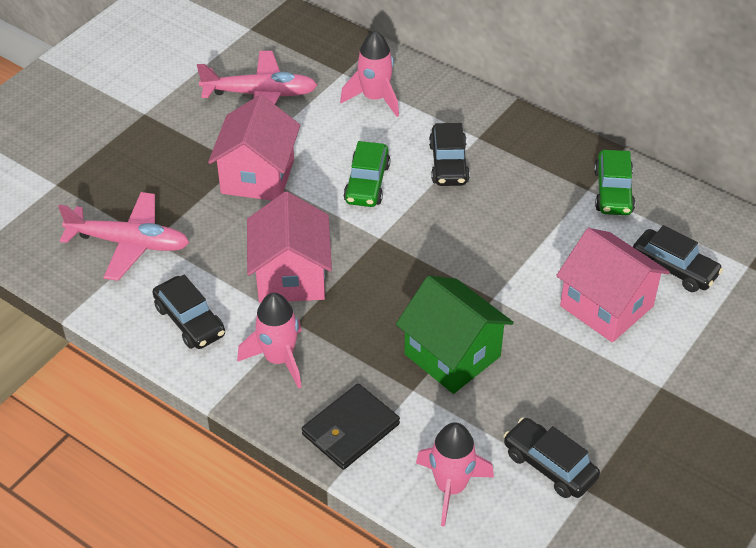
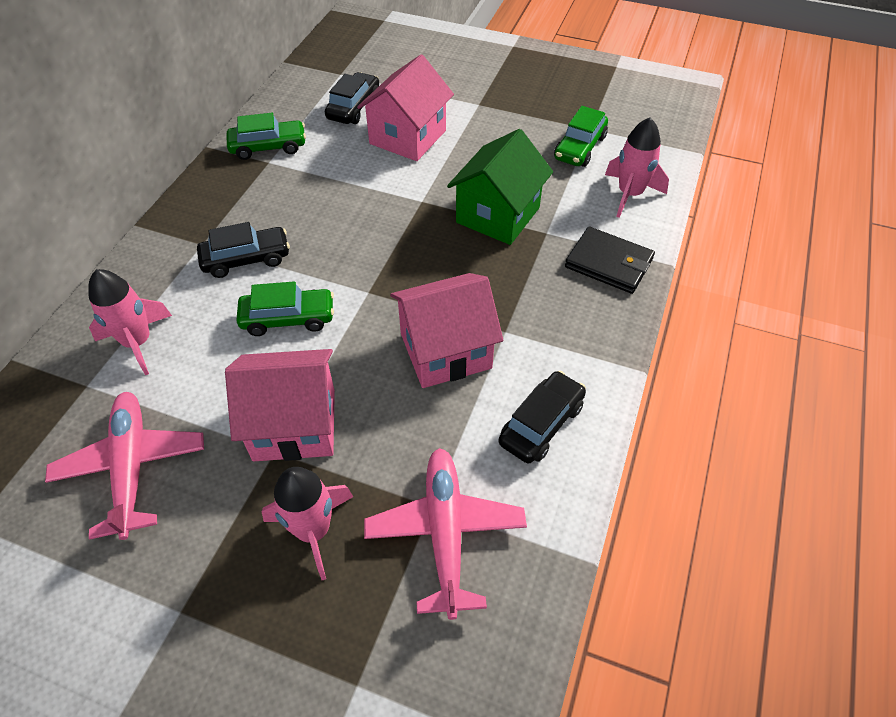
camera: 105 degrees left, 5 degrees up
(279, 359) = (556, 332): pink rocket -> pink rocket (313, 530)
(549, 465) = (580, 148): black car -> green car

